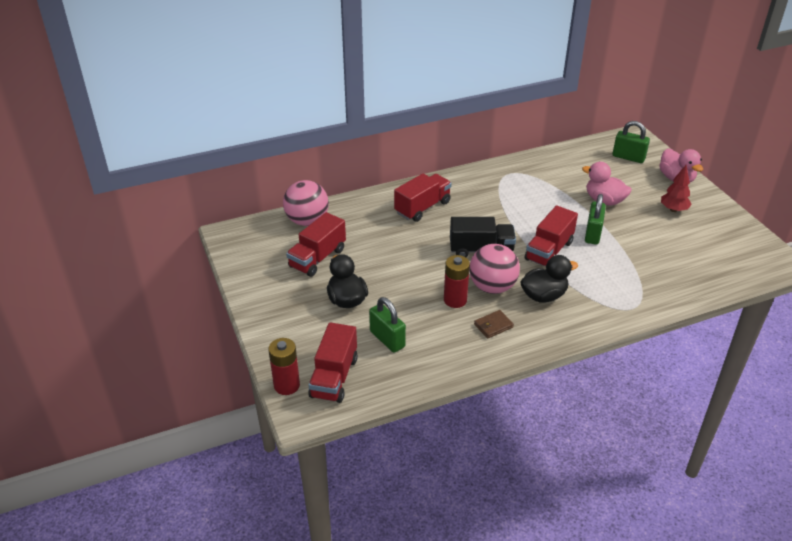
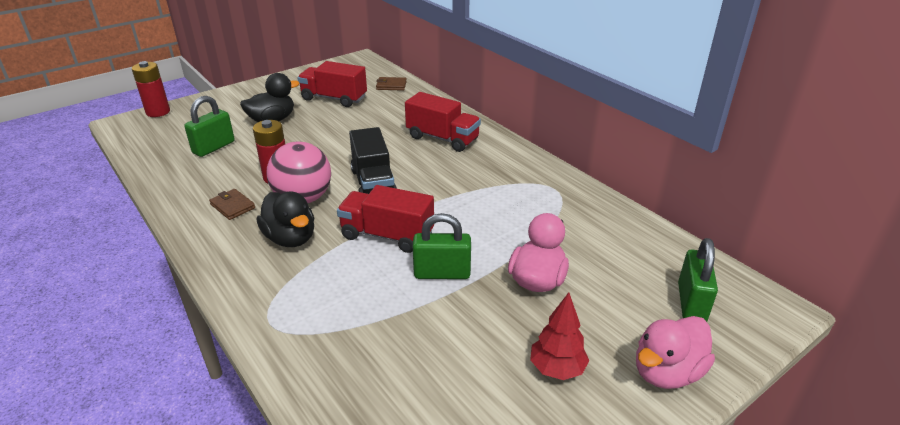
camera: 75 degrees right, 5 degrees down
(307, 221) = (391, 85): pink ball -> brown wallet
(334, 377) = (164, 130): red truck -> none

